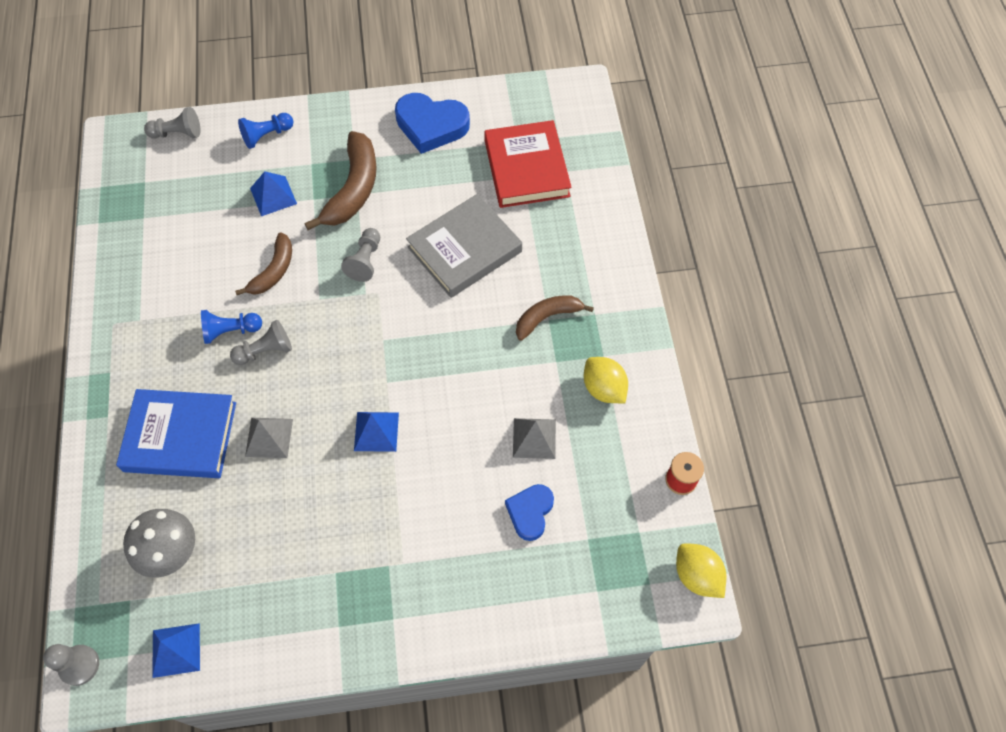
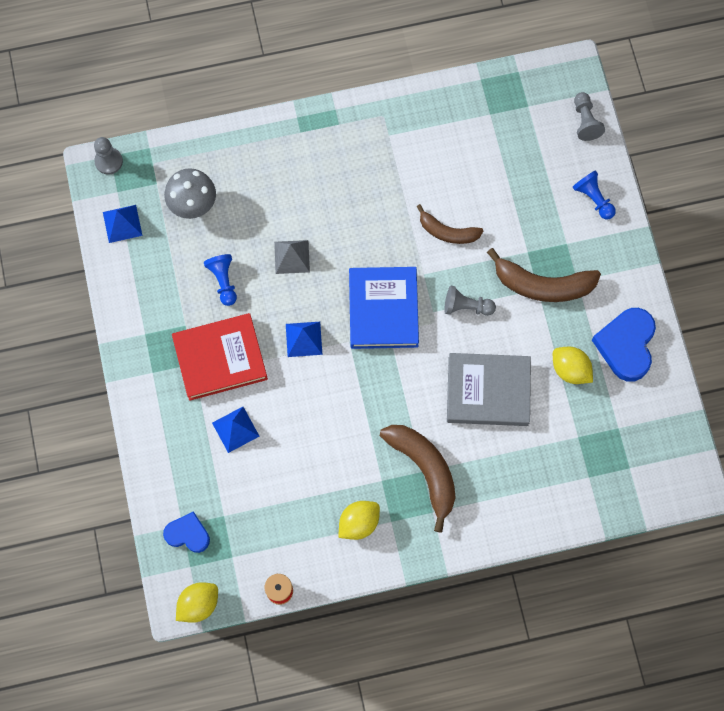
camera: 85 degrees right, 10 degrees up
(180, 437) = (287, 190): blue book -> blue book (383, 310)
(231, 331) = (385, 208): blue pawn -> blue pawn (223, 281)
(265, 351) = (369, 239): grey pawn -> none
(273, 196) = (526, 217): blue pyramid -> blue pyramid (235, 429)
(450, 175) = (570, 370): none -> yellow lemon
(464, 249) = (488, 391): grey book -> grey book turned 45 degrees counterclockwise
(526, 168) = (587, 439): red book -> red book (220, 358)
(530, 512) = (243, 468): blue heart -> blue heart (188, 534)
(534, 438) = (308, 467): grey pyramid -> none
(547, 317) = (424, 470): brown banana -> brown banana, size x1.59

